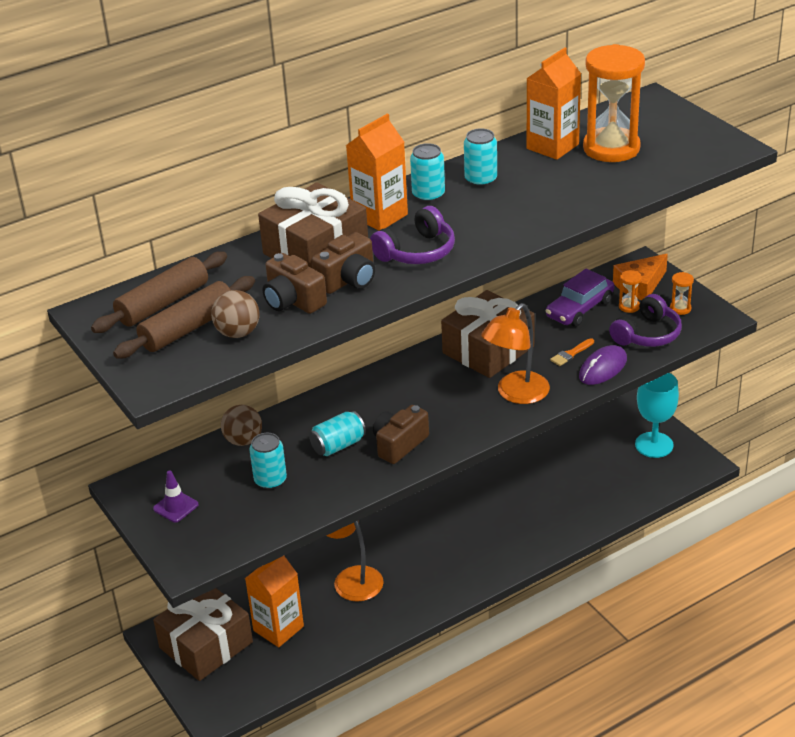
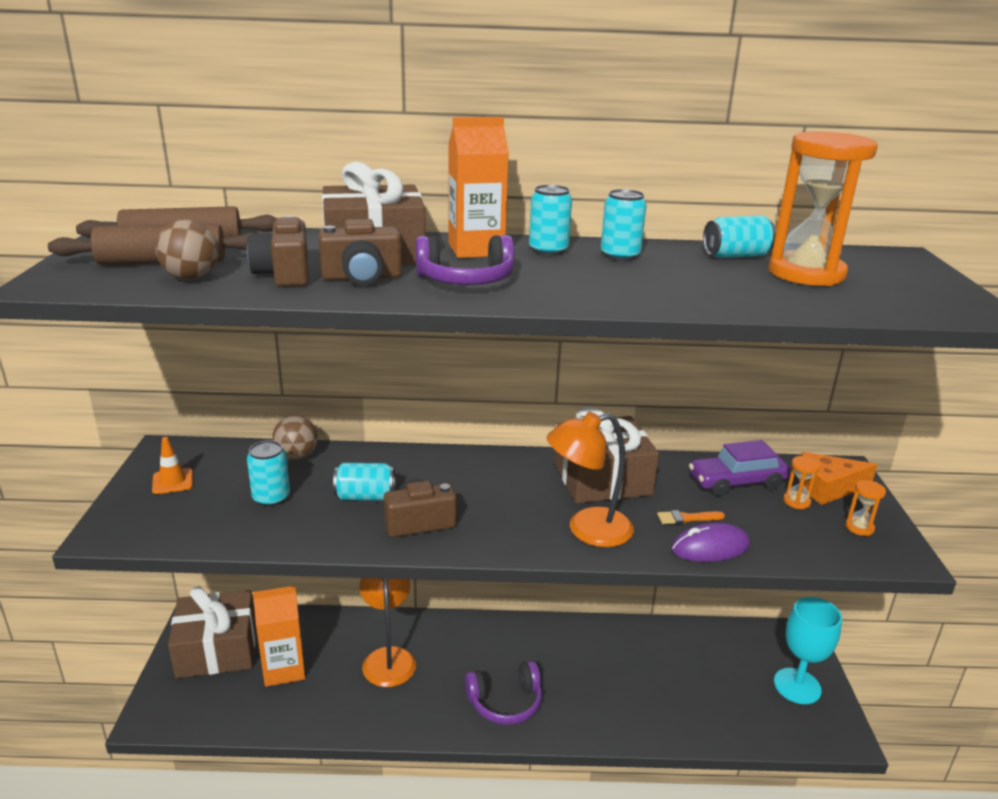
camera: 30 degrees right, 10 degrees down
(175, 507) = (173, 481): purple traffic cone -> orange traffic cone
(552, 146) = (736, 256): orange carton -> turquoise can
(647, 334) = (795, 536): purple headphones -> purple headphones (505, 702)

